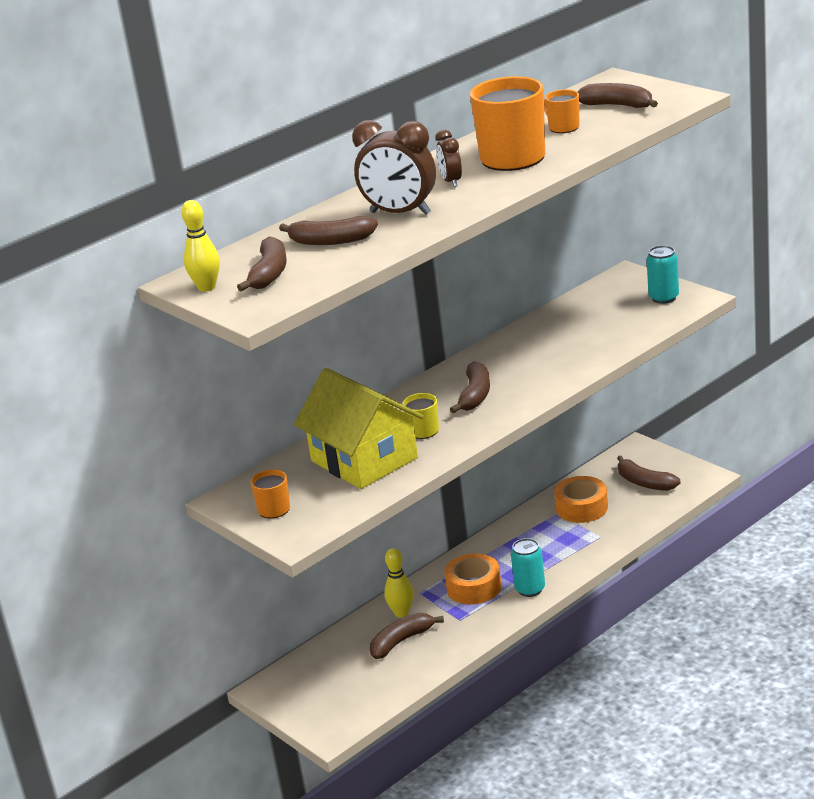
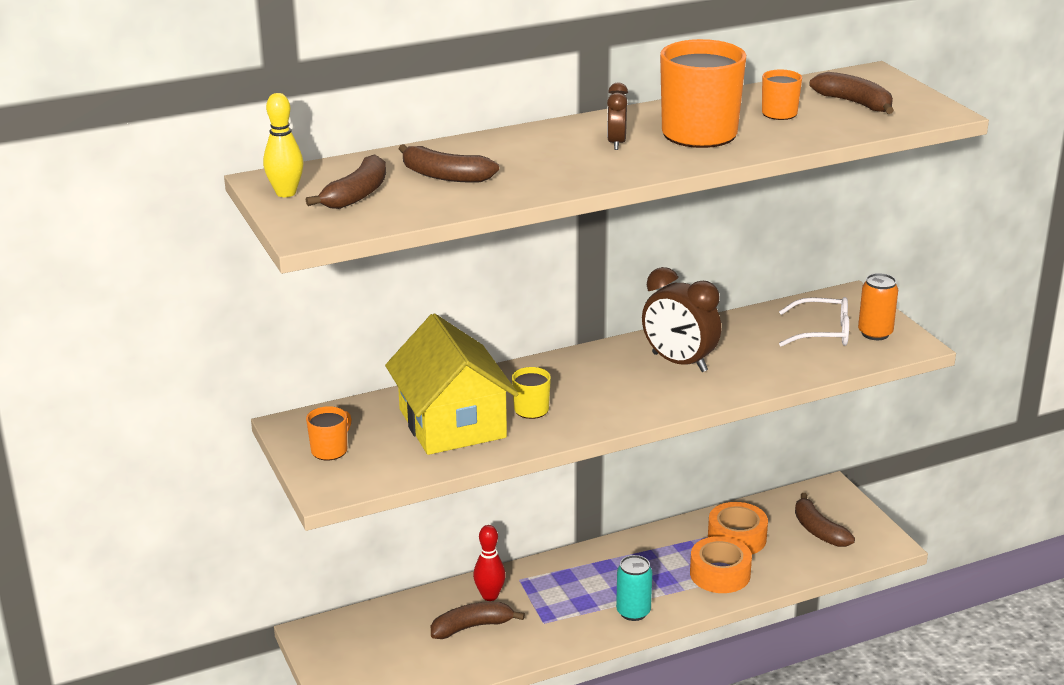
camera: 15 degrees right, 0 degrees up
(400, 213) = (537, 164): brown clock -> brown clock (679, 363)
(401, 613) = (490, 596): yellow bowling pin -> red bowling pin
(474, 587) = (577, 591): orange tape -> orange tape (720, 574)
(475, 395) = (609, 386): brown banana -> none
(621, 308) = (822, 332): none -> white glasses
(663, 298) = (875, 333): turquoise can -> orange can

